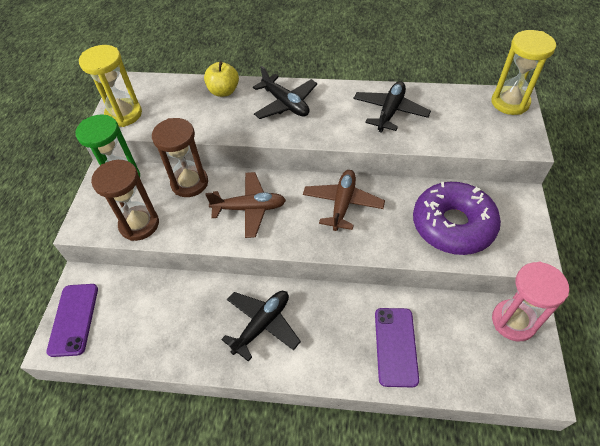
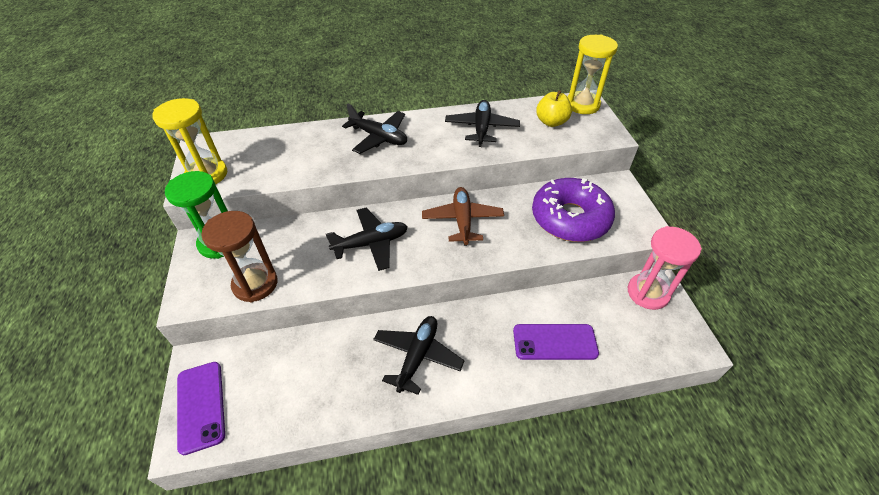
camera: 20 degrees left, 5 degrees down
(189, 183) = (298, 232): brown hourglass -> none
(223, 91) = (310, 136): yellow apple -> yellow apple (551, 122)
(249, 208) = (371, 243): brown plane -> black plane
(395, 346) = (554, 342): purple phone -> purple phone turned 75 degrees counterclockwise

